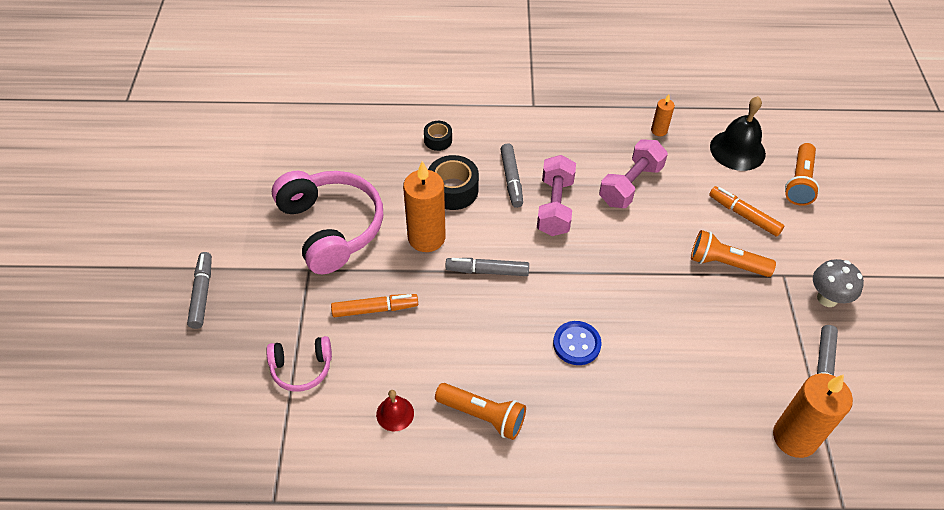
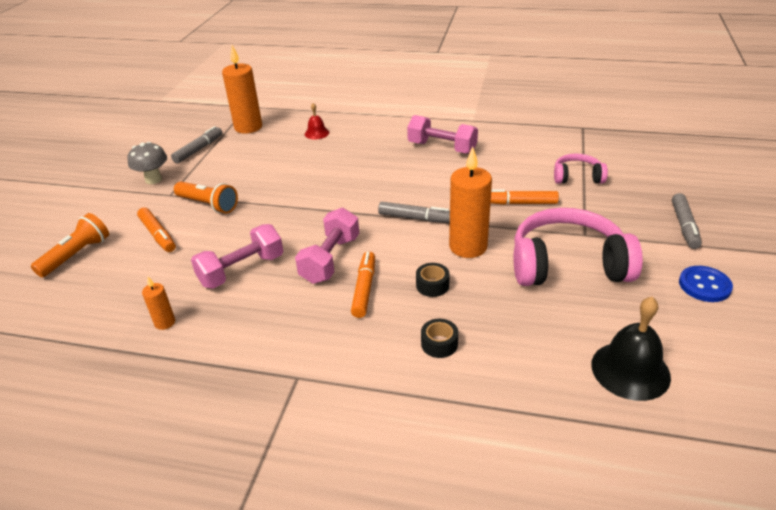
camera: 165 degrees left, 15 degrees down
(331, 228) = (567, 264): pink headphones -> pink headphones turned 105 degrees clockwise
(395, 413) = (504, 152): red bell -> red bell (316, 133)
(453, 190) = (432, 285): black tape -> black tape, size x0.58
(483, 415) = (442, 148): orange flashlight -> pink dumbbell
(511, 179) = (364, 289): grey marker -> orange marker
(576, 344) = (360, 172): blue button -> blue button (704, 285)
(737, 150) = (101, 291): black bell -> black bell (630, 370)

